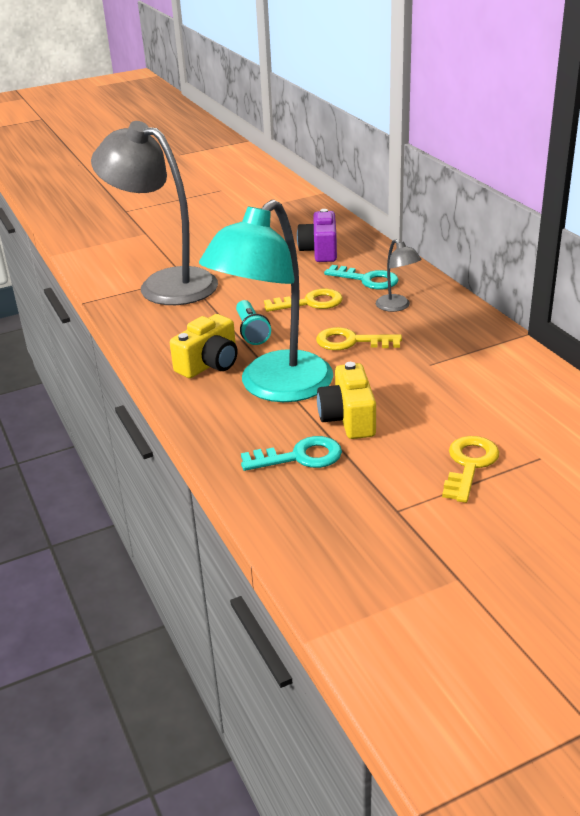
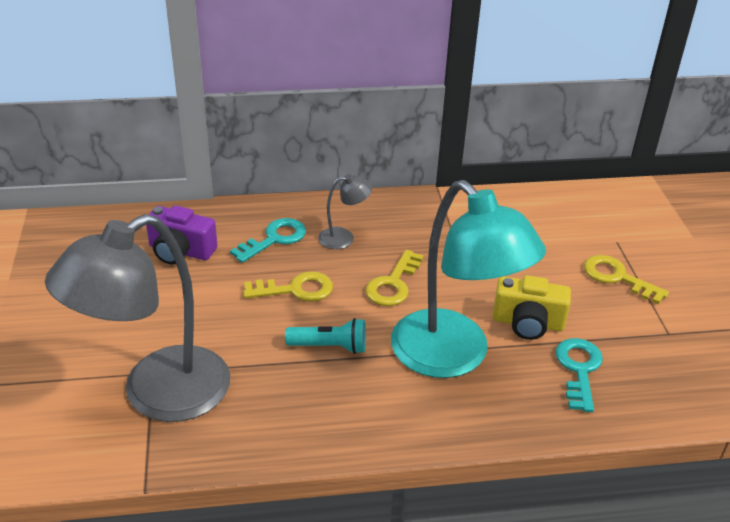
camera: 75 degrees left, 5 degrees up
(209, 364) = (381, 395): yellow camera -> none
(310, 303) = (295, 289): yellow key -> yellow key turned 75 degrees clockwise

